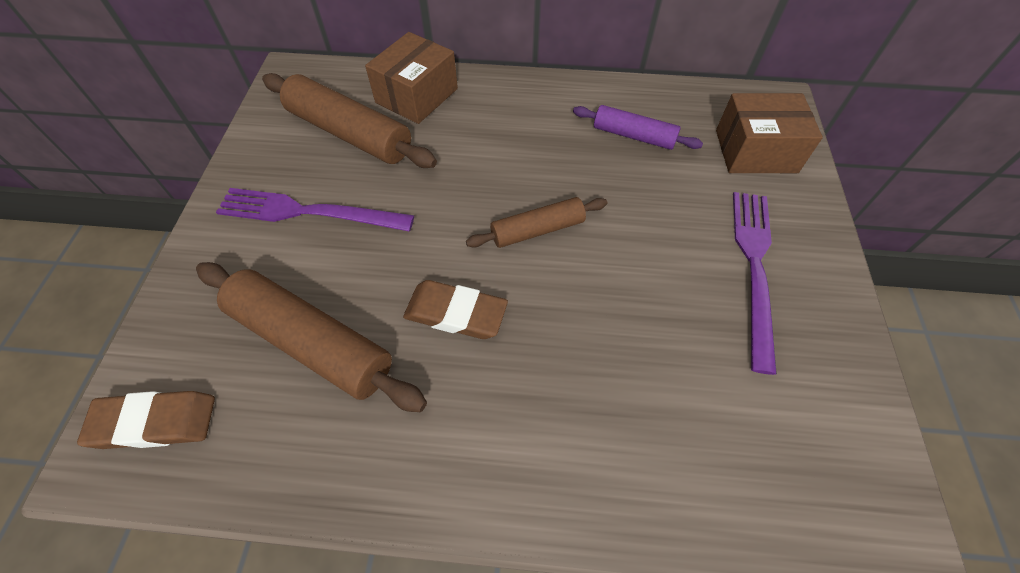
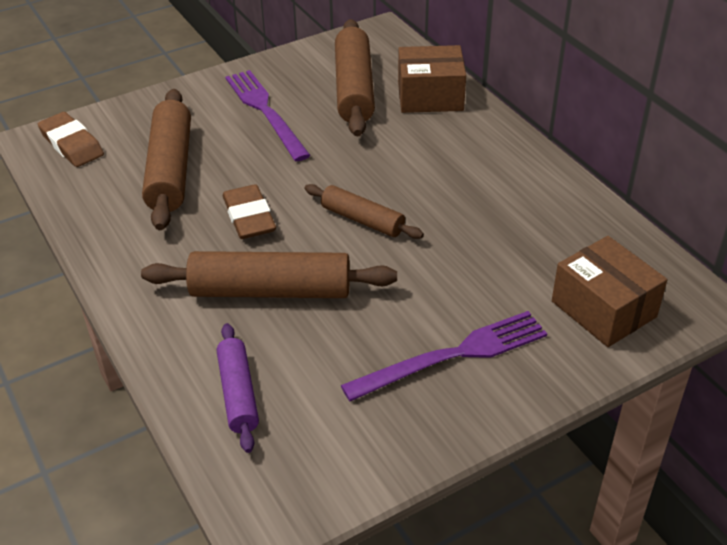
camera: 55 degrees right, 15 degrees down
(579, 355) = (270, 290): none -> brown rolling pin
(633, 136) = (528, 226): purple rolling pin -> purple rolling pin (238, 393)

